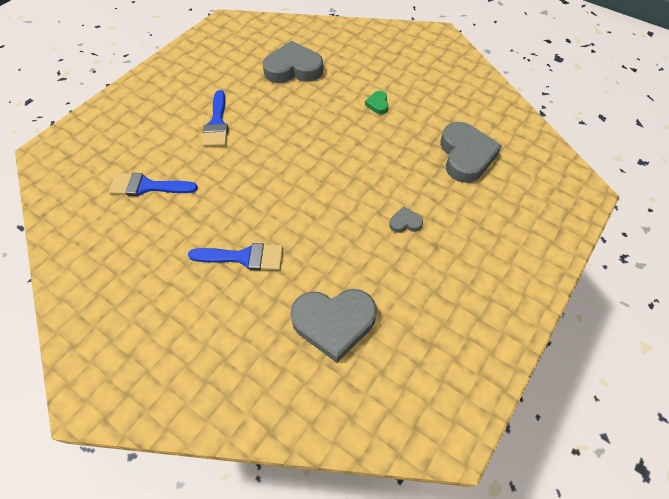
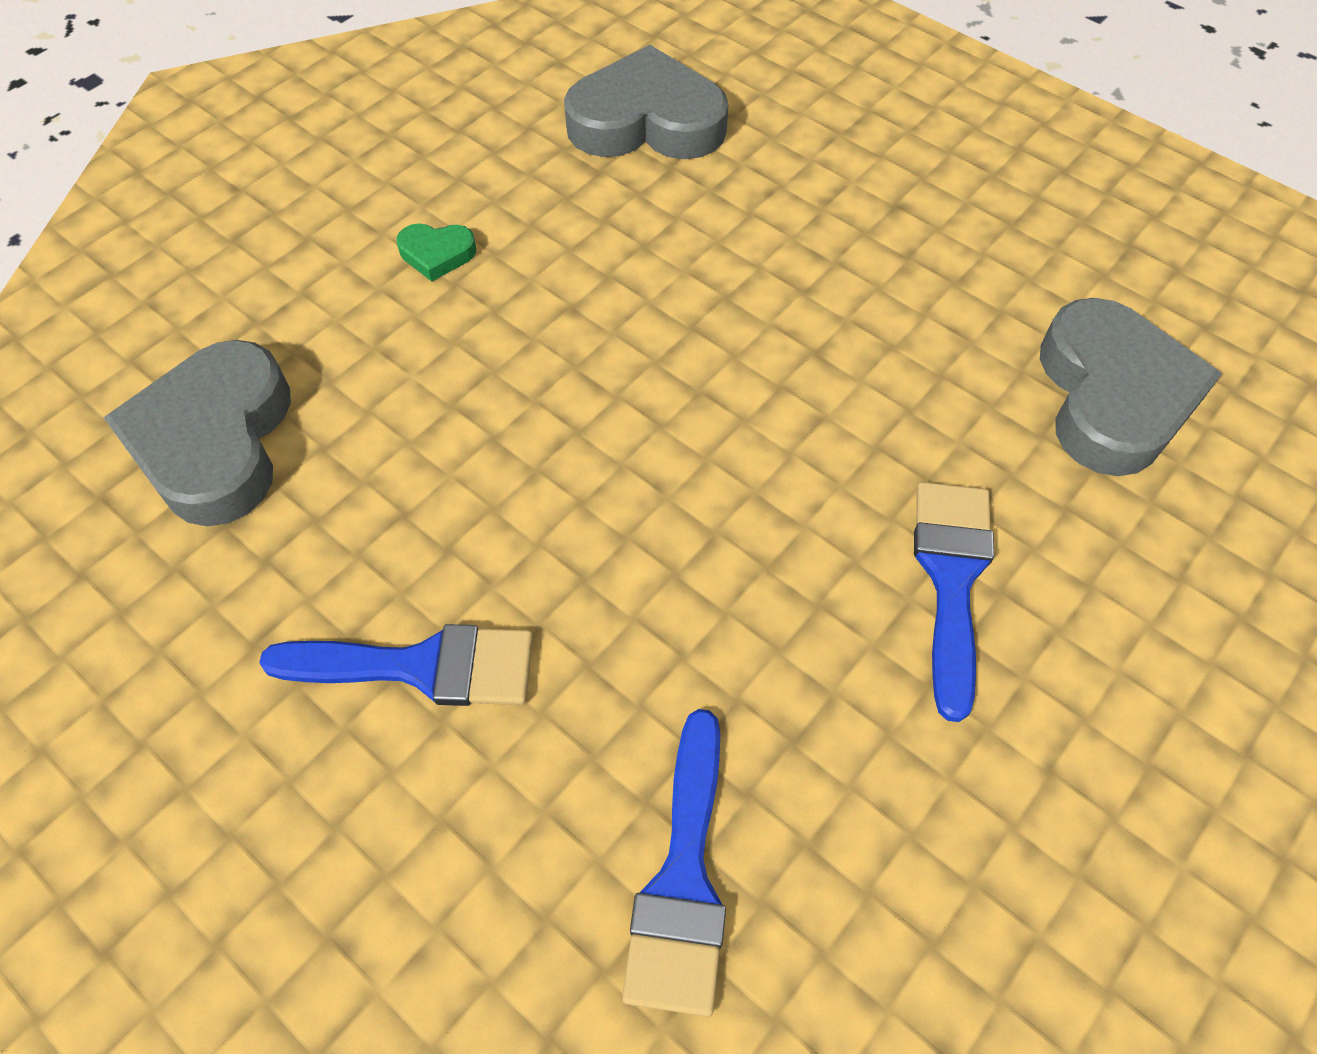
camera: 85 degrees left, 0 degrees up
(405, 222) = (837, 247): grey heart -> none

